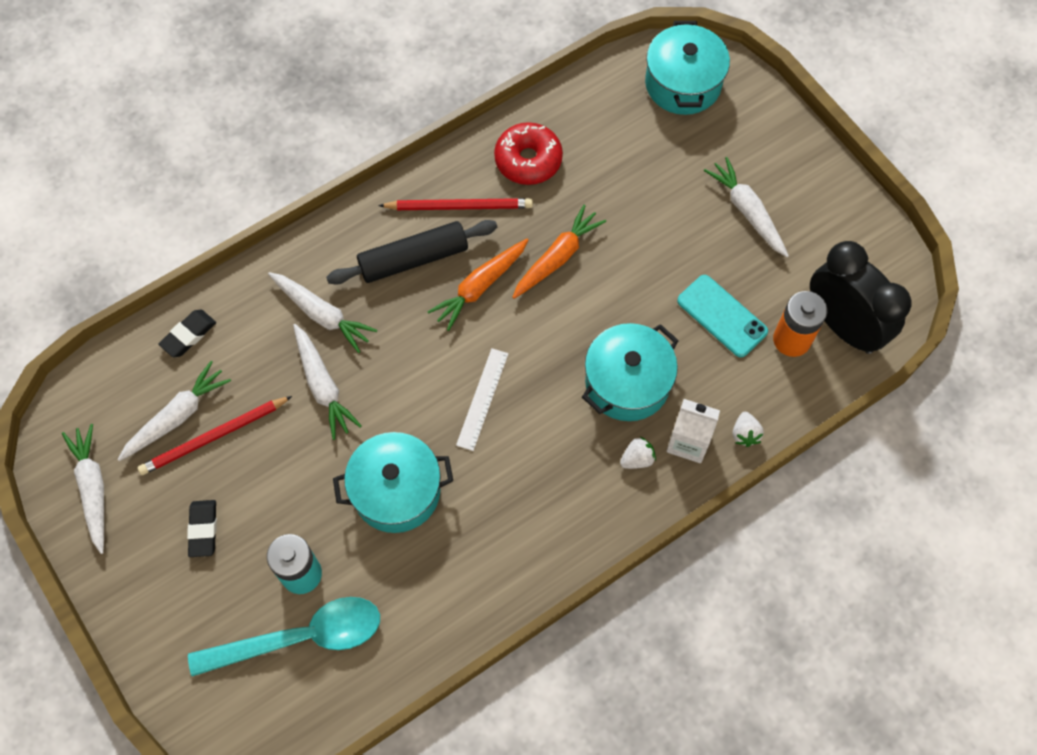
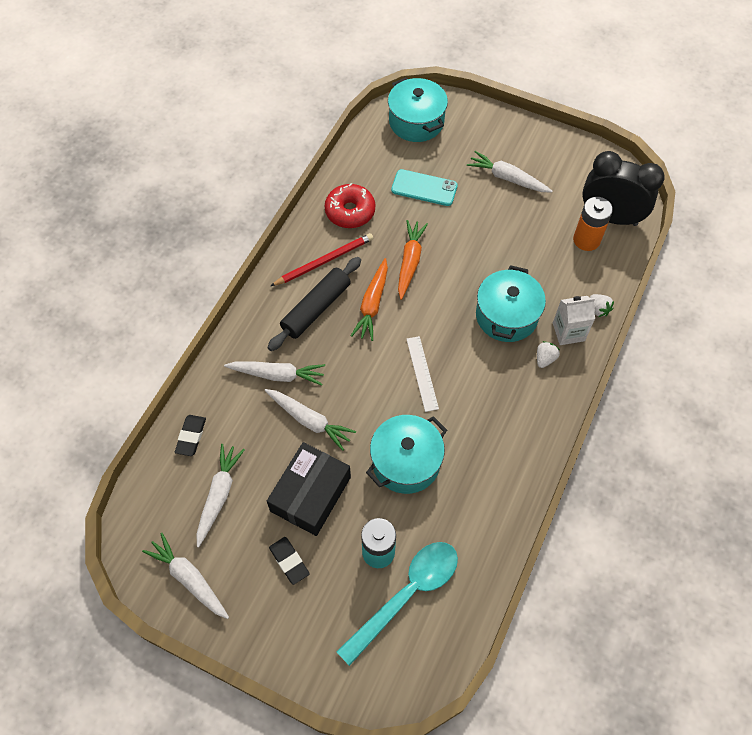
camera: 30 degrees left, 5 degrees down
(213, 437) = (255, 495): red pencil -> none
(271, 469) = (310, 494): none -> black box
(722, 316) = (536, 247): turquoise phone -> turquoise phone (424, 188)

